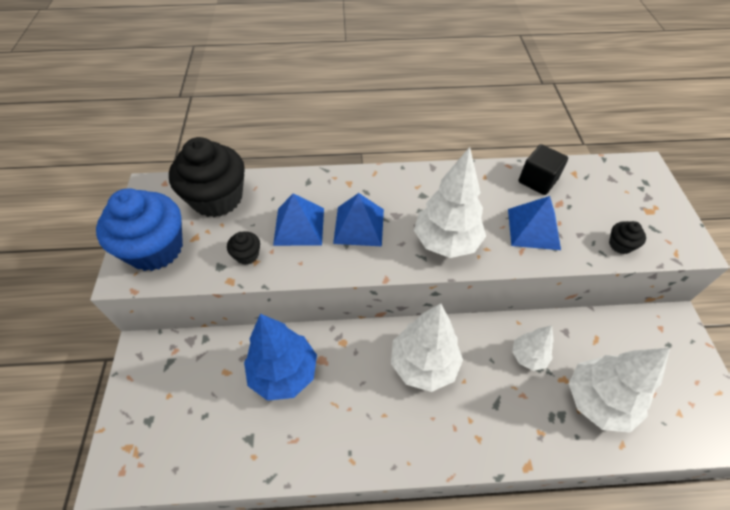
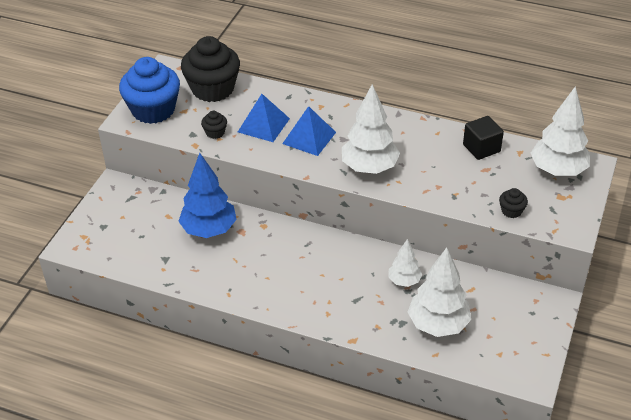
camera: 25 degrees right, 10 degrees down
(423, 364) = (317, 258): white tree -> white tree (558, 170)
(533, 228) = (448, 179): blue pyramid -> none

